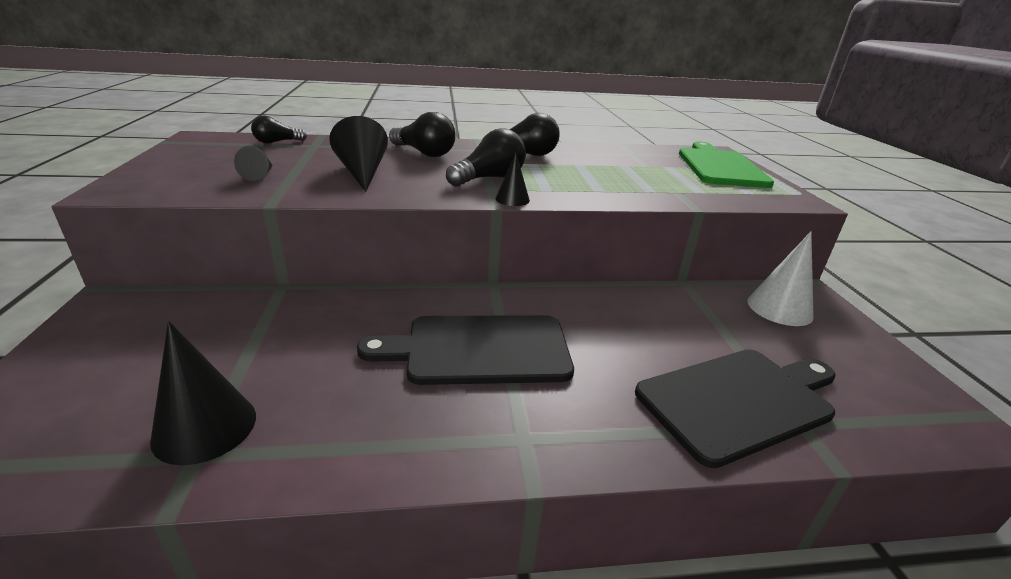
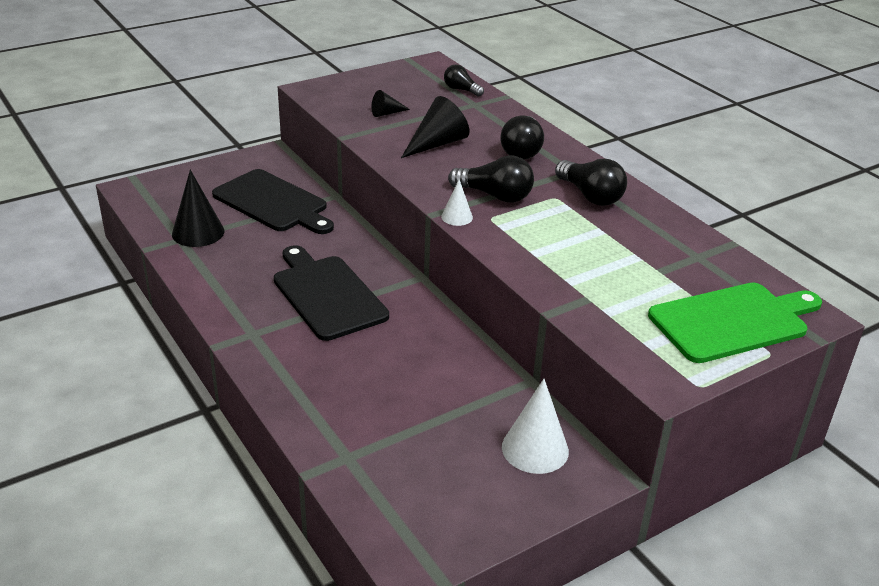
camera: 65 degrees right, 5 degrees up
(512, 199) = (457, 217): black cone -> white cone
(739, 401) = (354, 423): black cutting board -> black cutting board (273, 203)

